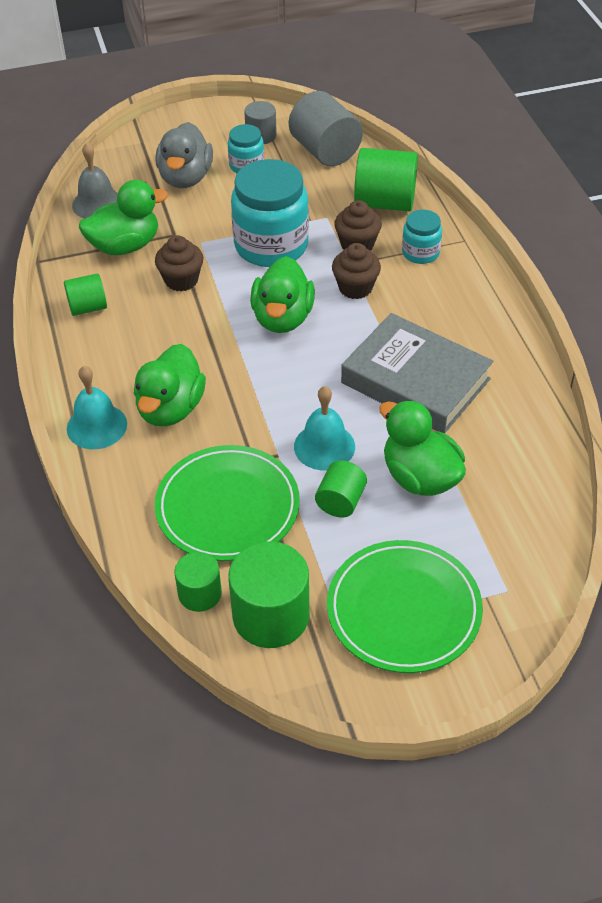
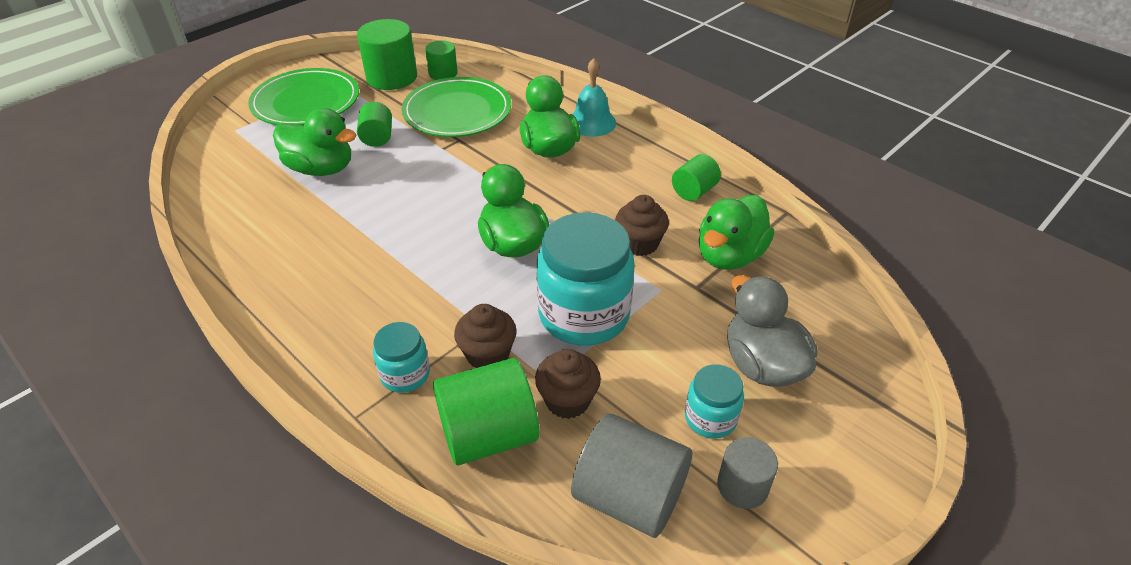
camera: 150 degrees right, 5 degrees down
(97, 203) = (813, 290): grey bell -> none
(324, 446) = (409, 164): turquoise bell -> none
(355, 288) = (459, 301): brown cupcake -> brown cupcake (567, 400)
(415, 381) = (353, 234): grey book -> none

